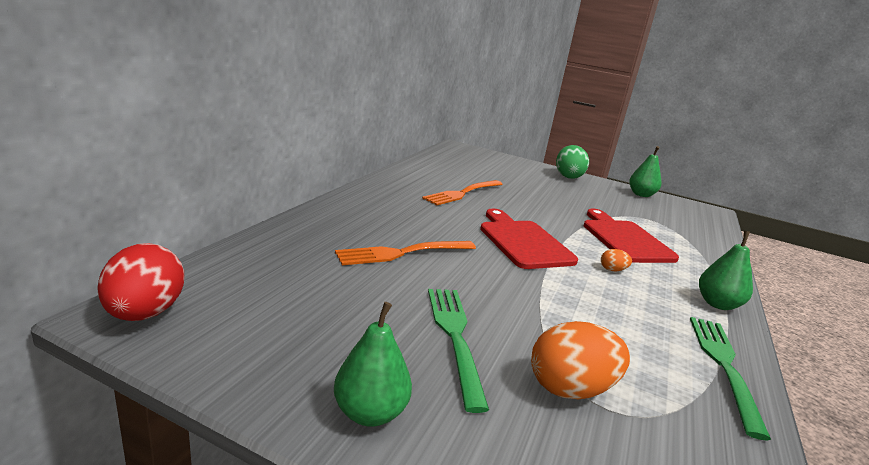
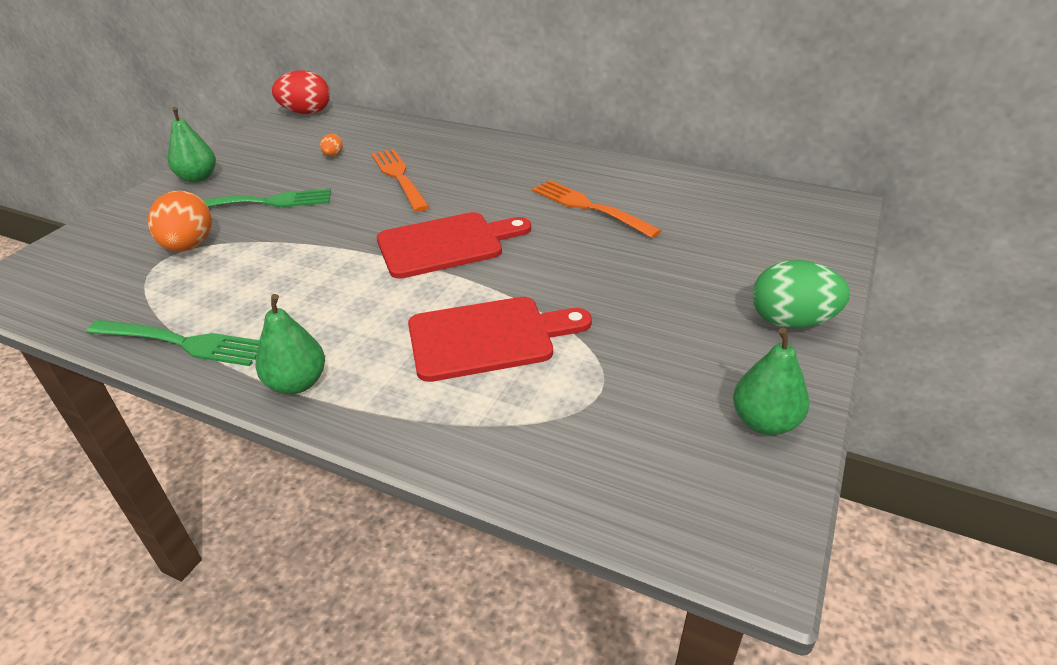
camera: 95 degrees right, 15 degrees up
(612, 270) = (383, 305): orange egg -> orange egg (333, 155)

